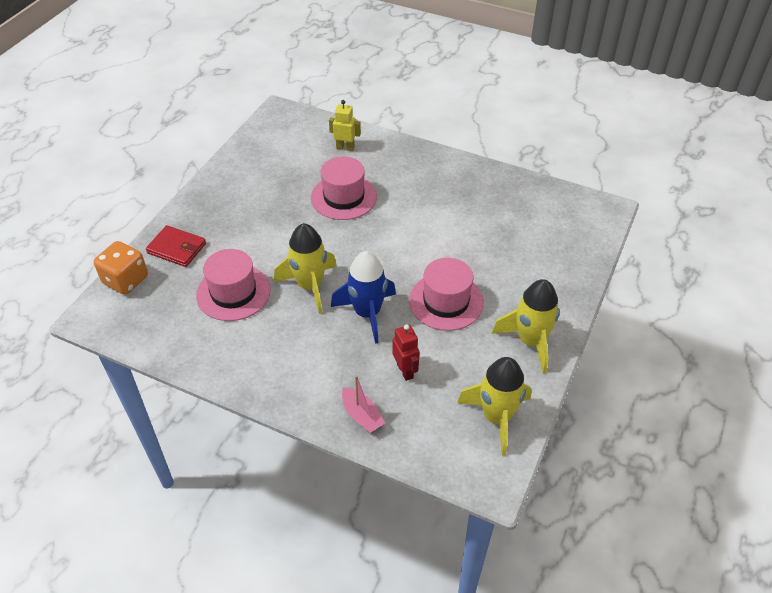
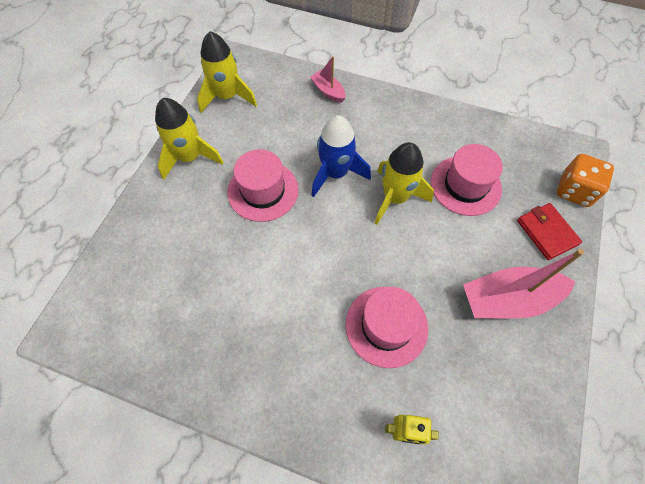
camera: 175 degrees right, 15 degrees up
(177, 248) = (546, 232): red wallet -> red wallet turned 45 degrees clockwise
(238, 206) = (508, 299): none -> pink boat
(405, 371) = (298, 125): red robot -> none

